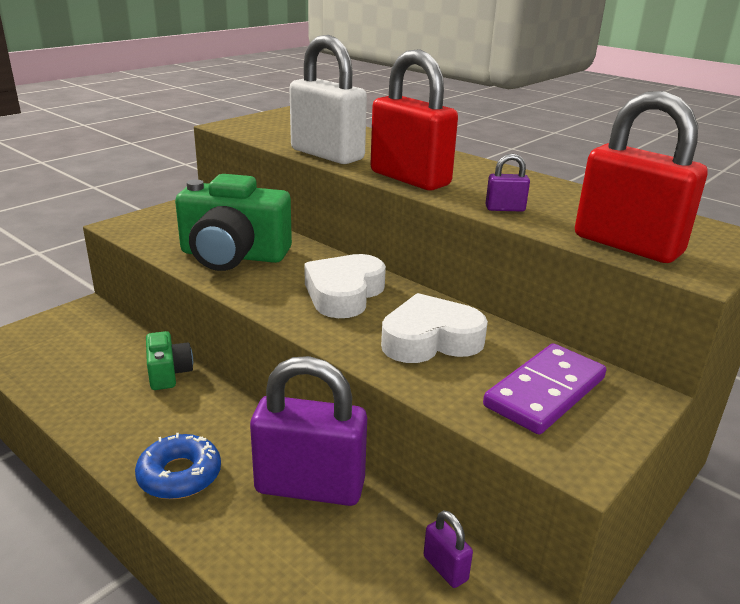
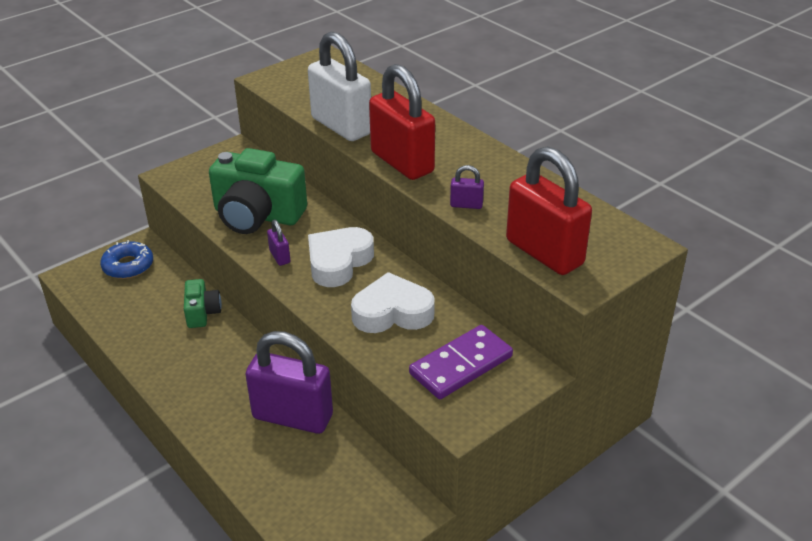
camera: 10 degrees right, 10 degrees up
(179, 475) = (201, 400): blue donut -> blue donut (128, 266)
(445, 568) = (372, 483): purple padlock -> purple padlock (280, 257)

